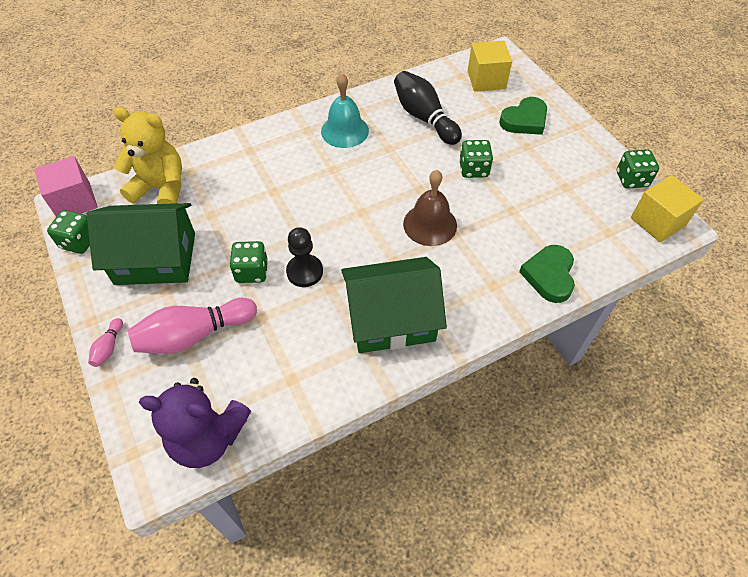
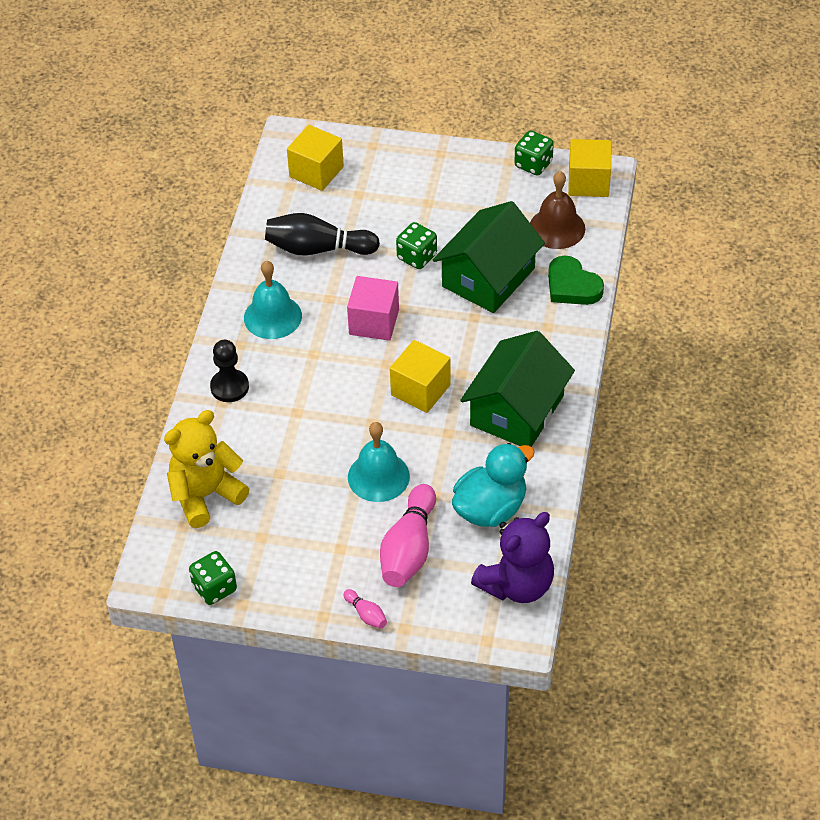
camera: 50 degrees left, 5 degrees down
(74, 201) = (153, 571): pink cube -> pink cube (374, 322)
(155, 258) = (294, 538): green house -> green house (488, 277)
(252, 271) = (378, 476): green dice -> turquoise bell
(276, 365) = (490, 508): none -> turquoise duck
(304, 272) = (414, 440): black pawn -> black pawn (229, 387)
(355, 246) = (420, 390): none -> yellow cube
(430, 224) = (447, 326): brown bell -> brown bell (557, 228)
(524, 120) = (396, 182): green heart -> none

